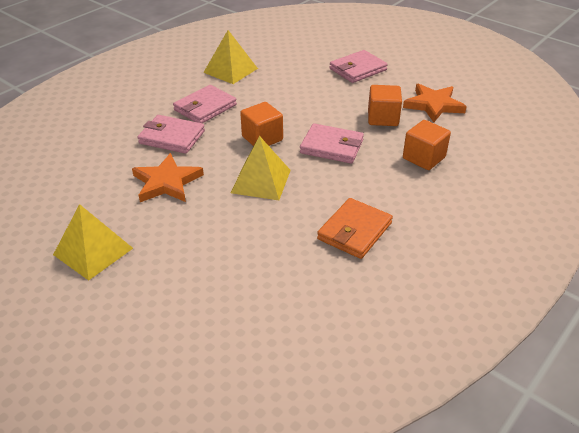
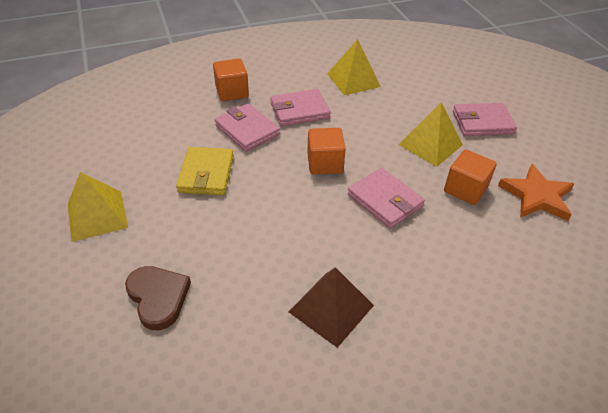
camera: 30 degrees right, 5 degrees up
(166, 182) = (206, 174): orange star -> yellow wallet
(212, 284) = (158, 298): none -> brown heart
(261, 181) = (287, 209): yellow pyramid -> yellow pyramid (430, 144)
(354, 231) = (331, 308): orange wallet -> brown pyramid
(424, 158) = (474, 256): orange cube -> orange cube (232, 92)

